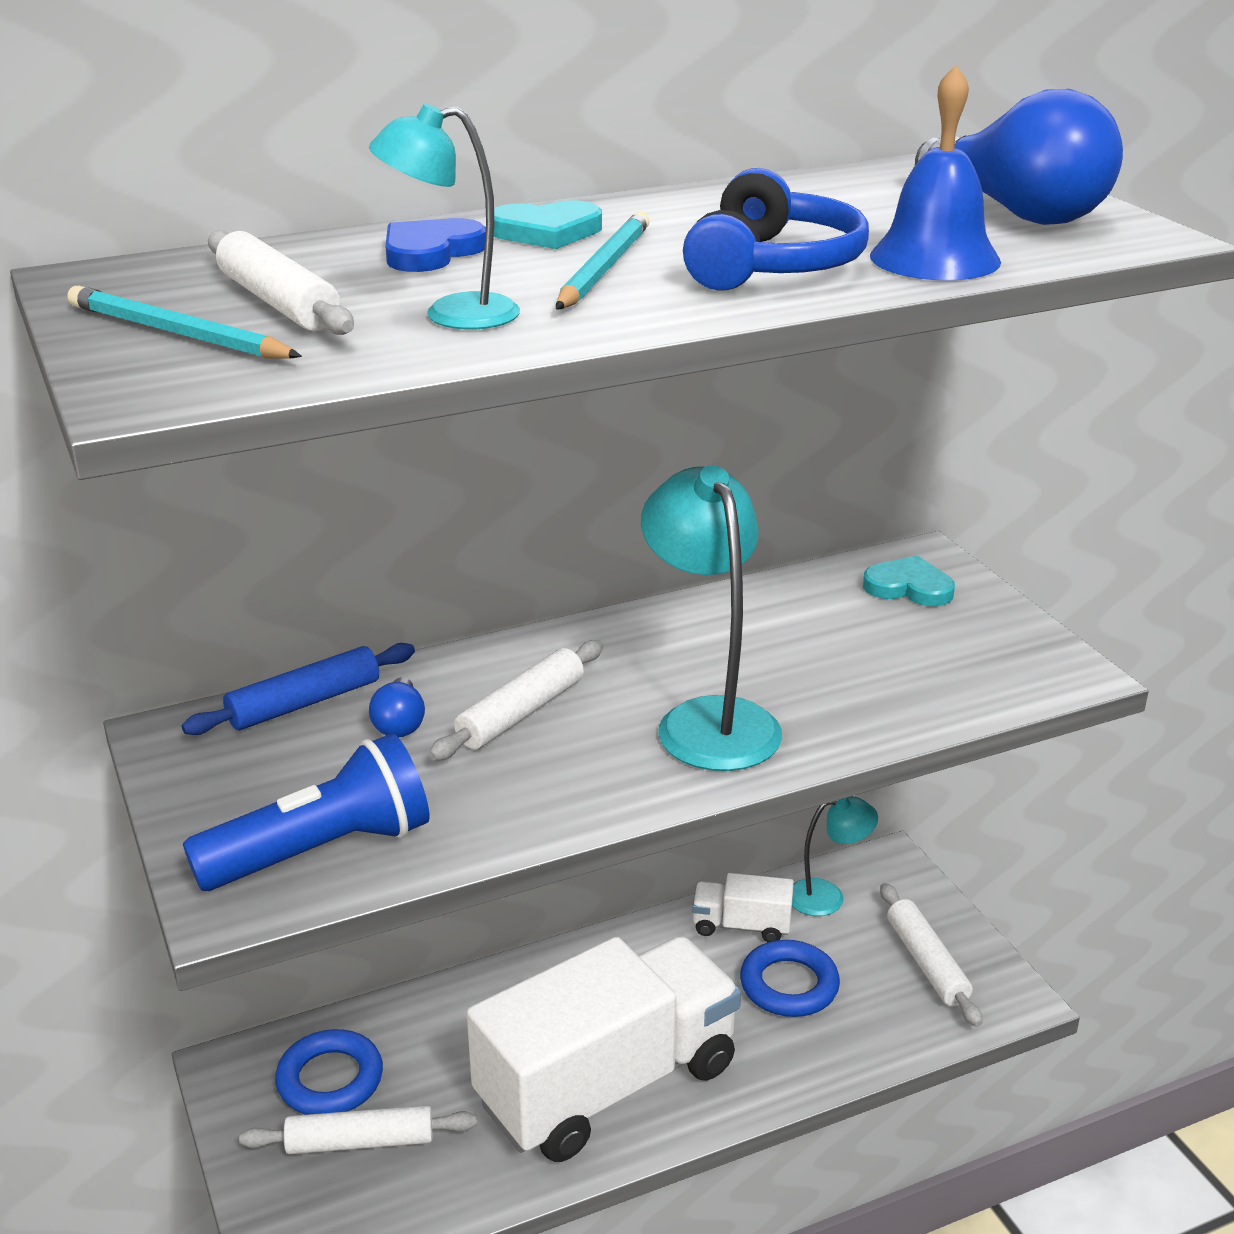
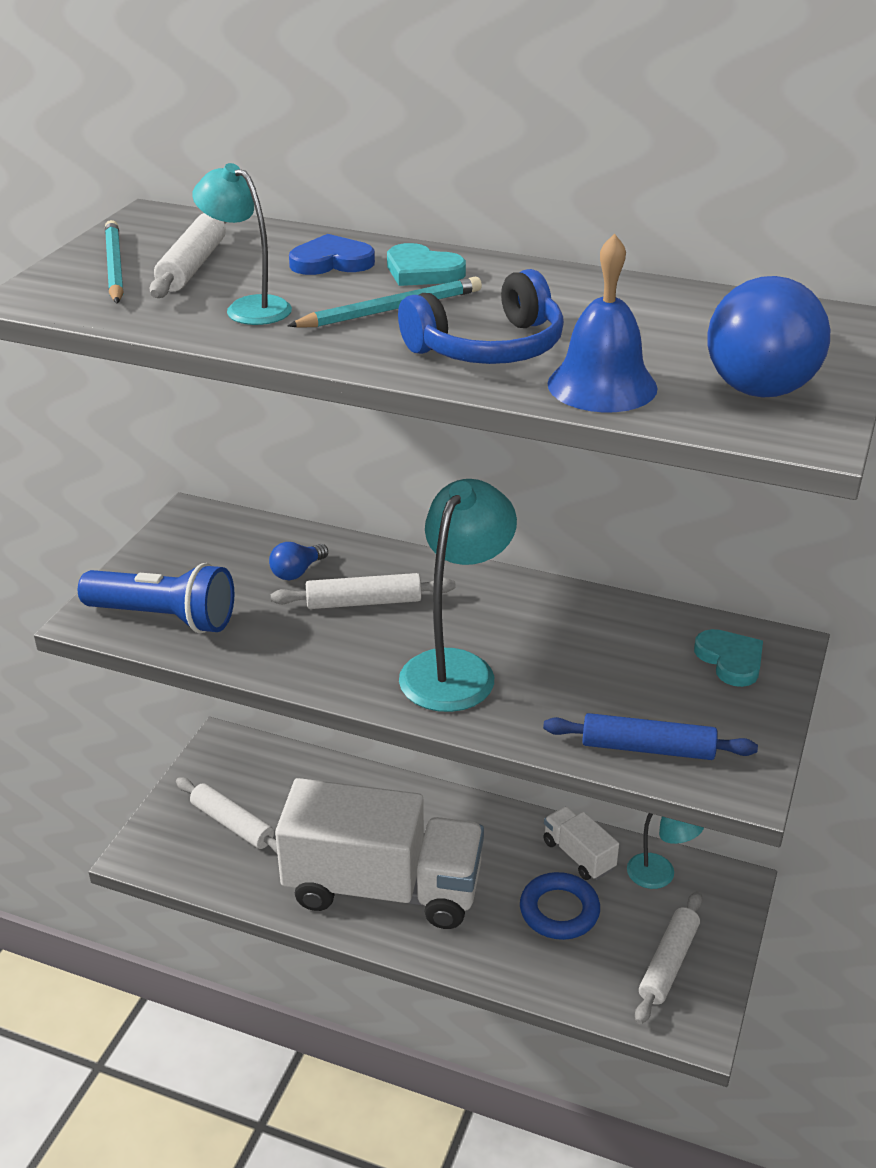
camera: 45 degrees right, 5 degrees up
(304, 703) = (272, 533): blue rolling pin -> blue rolling pin (647, 748)
(330, 1080) = (257, 782): blue ring -> none

